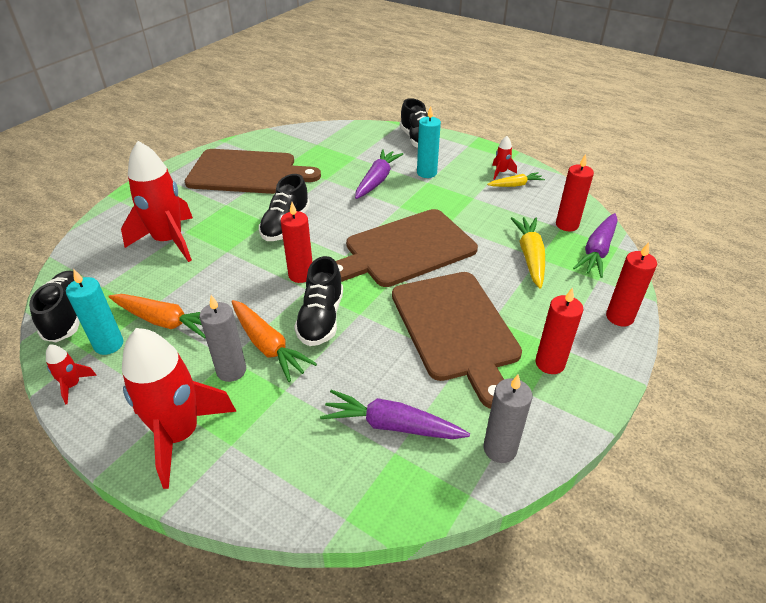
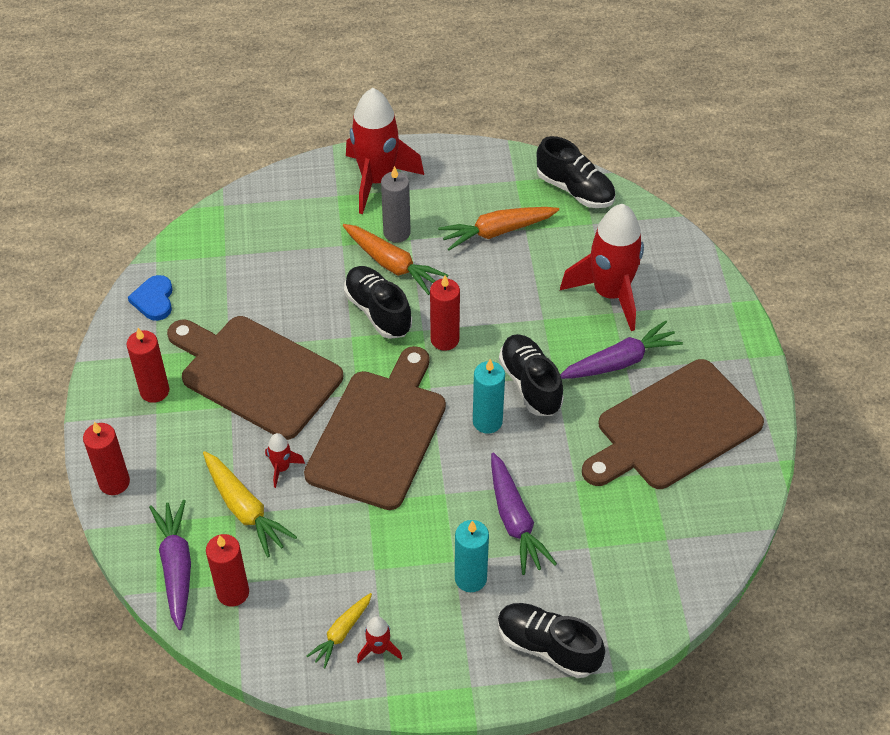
camera: 140 degrees right, 10 degrees up
(72, 385) = (490, 159): red rocket -> red rocket (281, 468)
(109, 344) = (510, 193): turquoise candle -> turquoise candle (487, 421)
(268, 346) = (392, 265): orange carrot -> orange carrot turned 150 degrees counterclockwise
(391, 425) = (242, 269): purple carrot -> purple carrot (620, 361)
(500, 449) = (154, 300): grey candle -> blue heart

